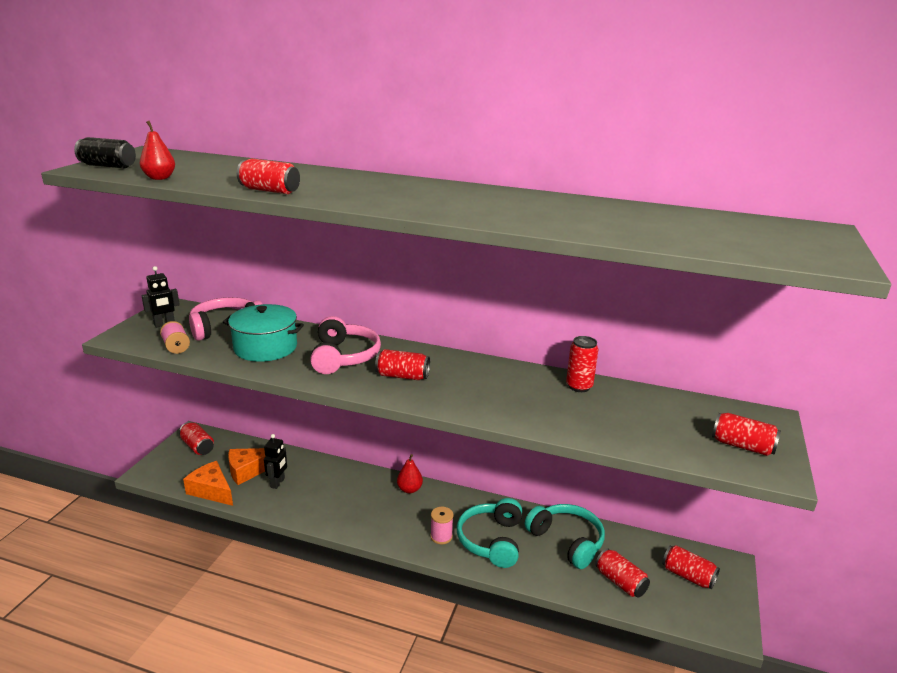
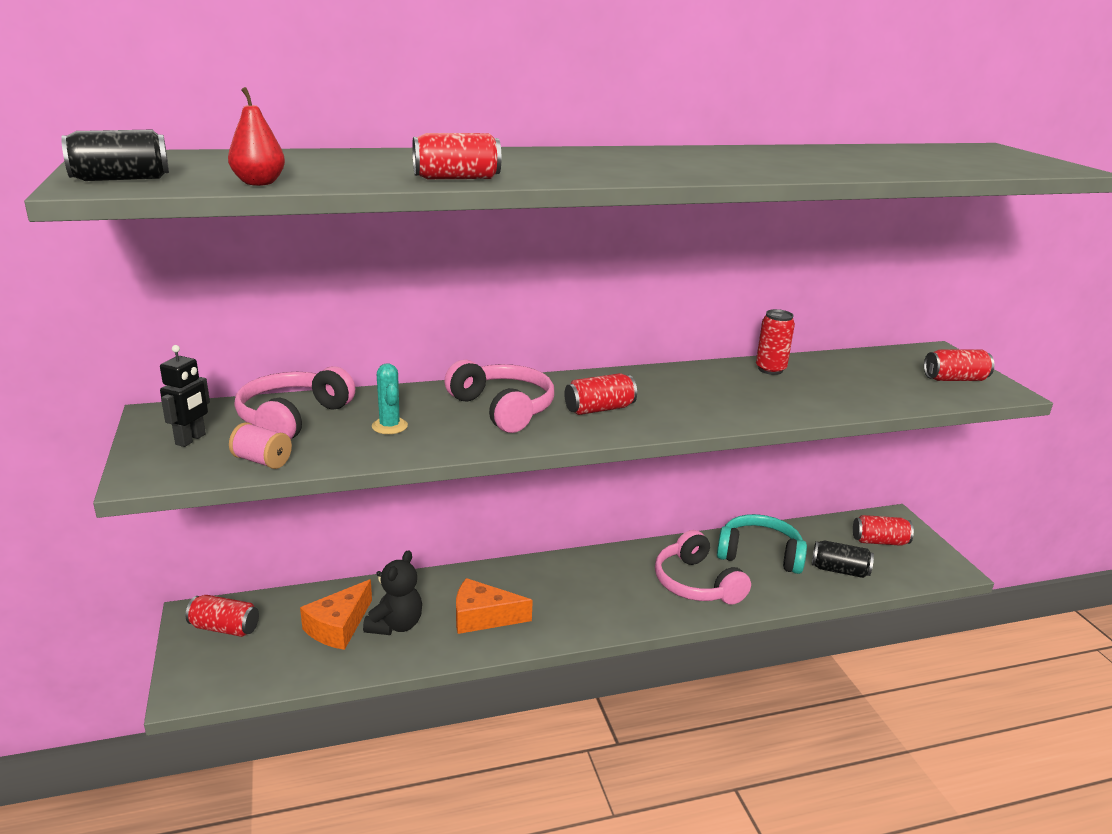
camera: 35 degrees left, 0 degrees up
(211, 490) = (316, 671): orange cheese -> orange cheese (483, 617)
(265, 347) = (389, 426): turquoise pot -> turquoise cactus
(278, 483) = (395, 625): black robot -> black teddy bear
(409, 489) = (558, 568): red pear -> none
(441, 536) = (646, 601): pink spool -> none
(491, 540) = (696, 583): turquoise headphones -> pink headphones
(620, 582) = (839, 570): red can -> black can

